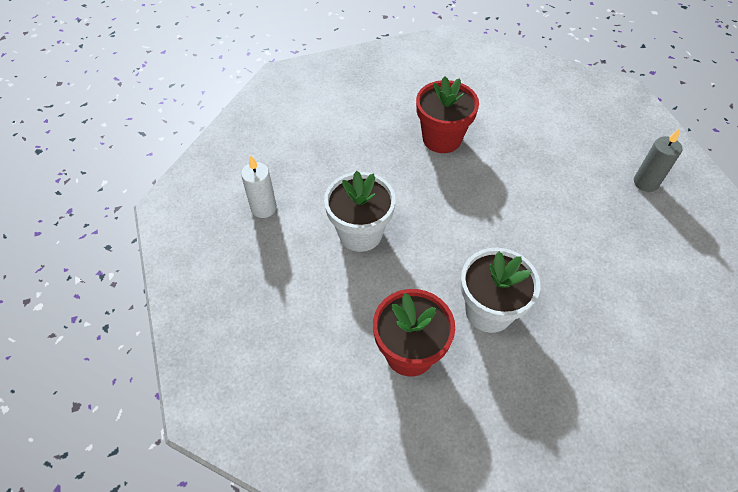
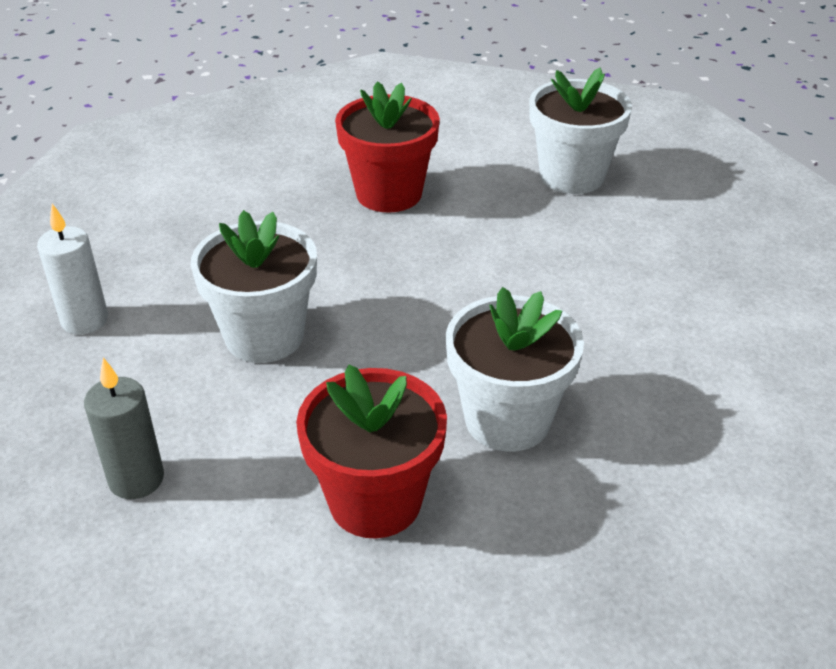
camera: 10 degrees left, 15 degrees down
(553, 139) = (571, 176): none -> white flower pot
(645, 182) = (729, 216): grey candle -> grey candle (136, 479)

